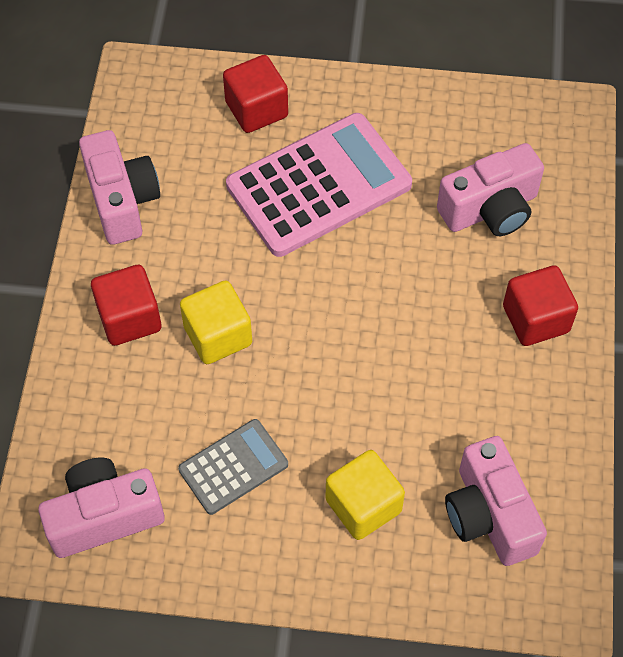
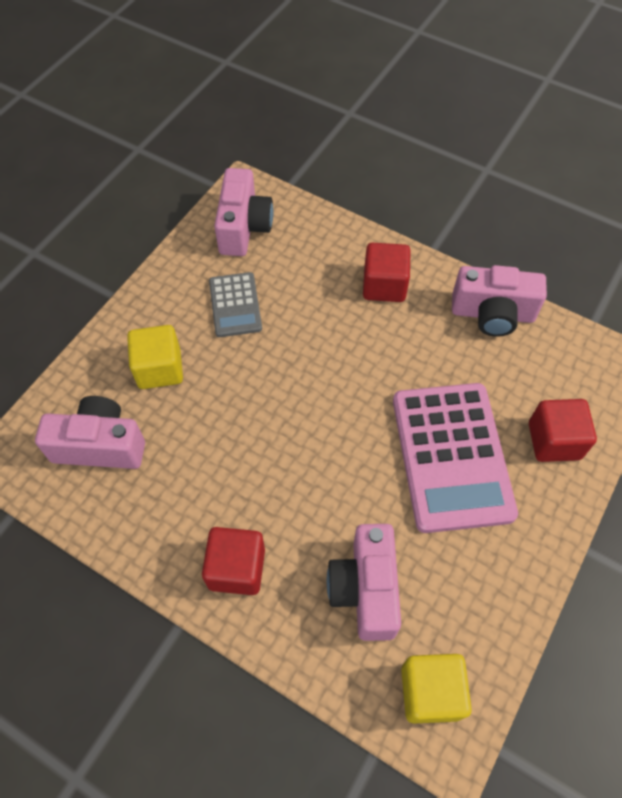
camera: 115 degrees right, 0 degrees up
(218, 335) = (342, 333): yellow cube -> yellow cube (430, 692)

